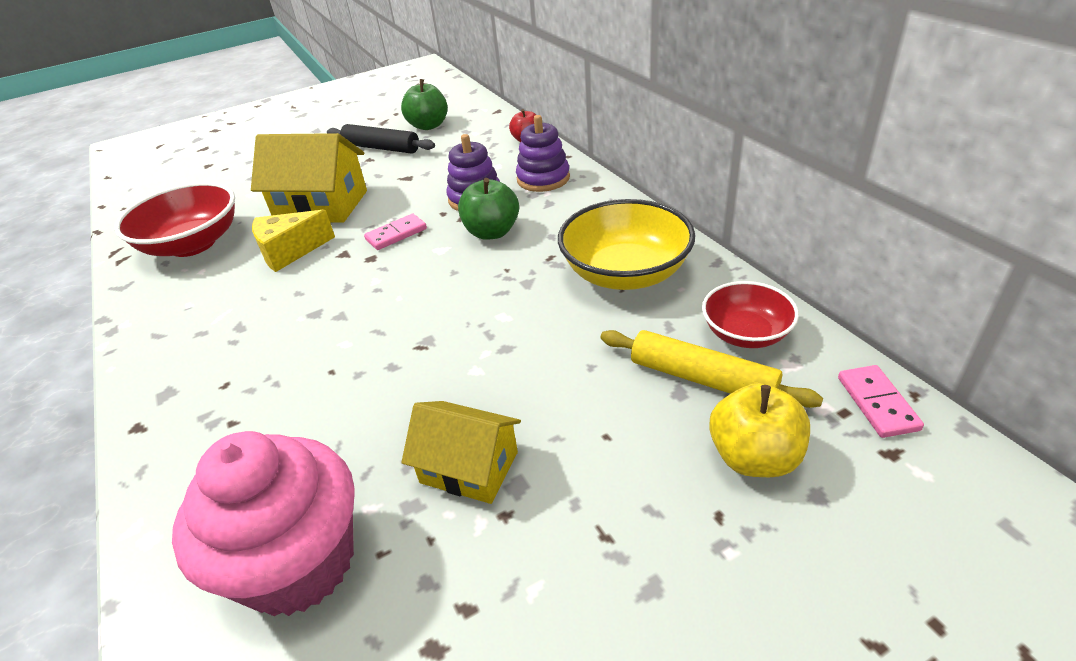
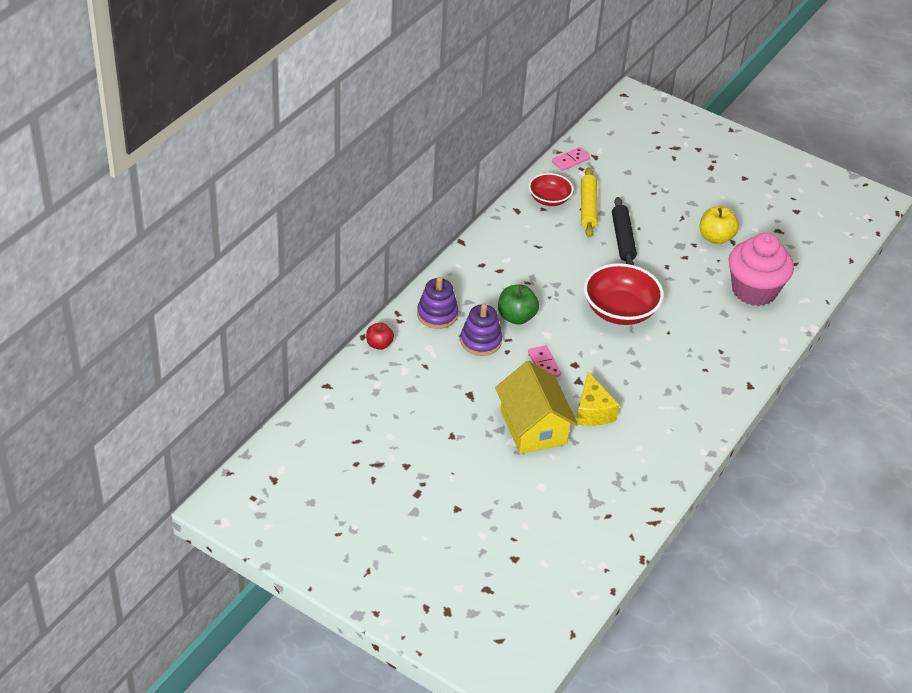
camera: 125 degrees left, 5 degrees up
(193, 244) = (618, 476): red bowl -> red bowl (620, 310)
(290, 251) = (593, 411): yellow cheese -> yellow cheese turned 45 degrees clockwise
(381, 148) = (429, 437): black rolling pin -> black rolling pin (623, 239)
(396, 234) = (544, 364): pink domino -> pink domino turned 45 degrees clockwise
(428, 126) = (375, 423): green apple -> none
(469, 467) = (682, 261): yellow house -> none
(625, 273) = (525, 248): yellow bowl -> none
(754, 457) = (621, 188): yellow apple -> yellow apple (715, 238)

